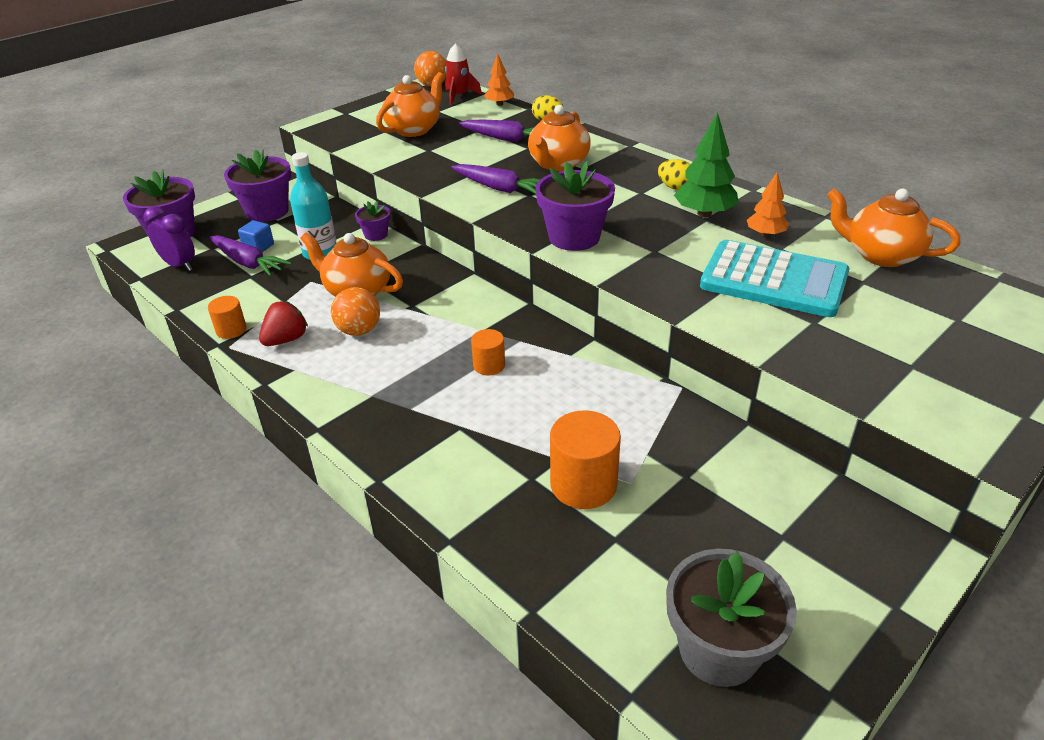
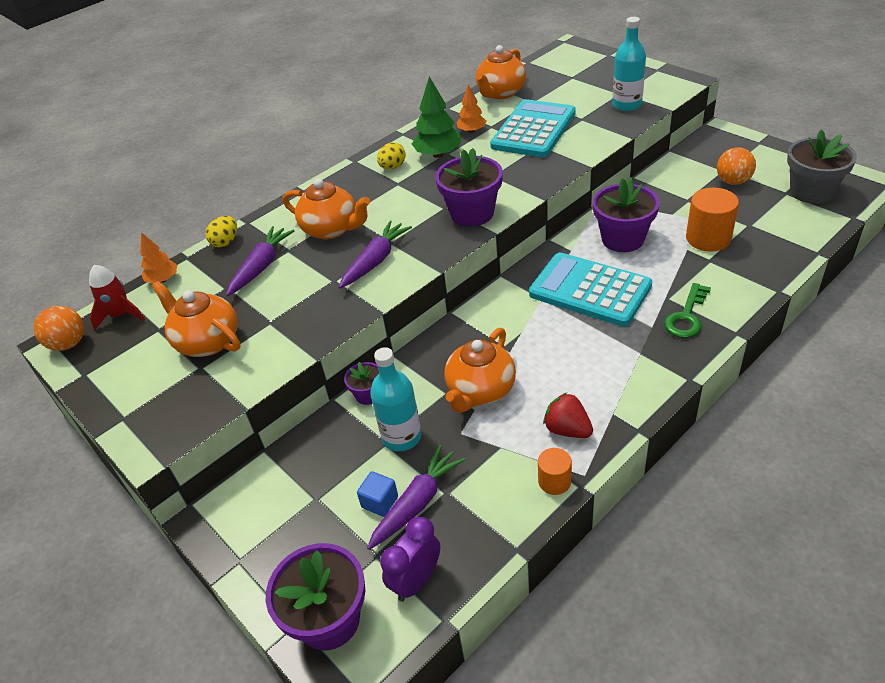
camera: 85 degrees left, 5 degrees up
(267, 211) = (288, 516): purple flower pot -> purple flower pot (622, 239)
(359, 331) = (548, 377): orange ball -> orange ball (733, 181)
(421, 440) = (686, 317): none -> green key
(489, 365) = (590, 290): orange cylinder -> turquoise calculator
(870, 369) = (626, 105): none -> turquoise bottle

